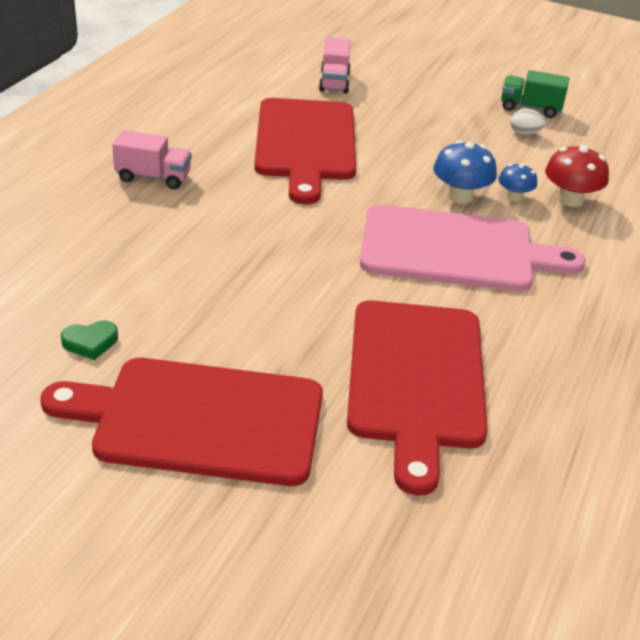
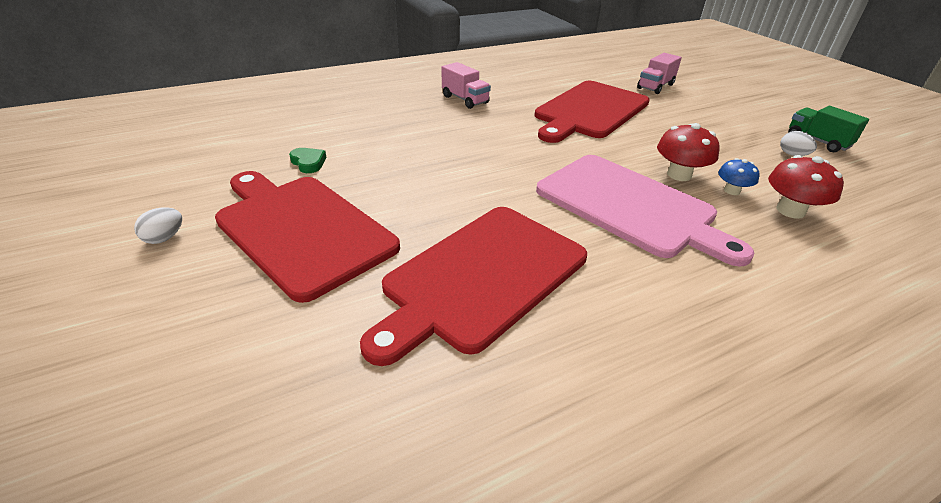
camera: 40 degrees right, 0 degrees up
(68, 505) = (165, 238): none -> white egg
(90, 343) = (308, 163): green heart -> green heart turned 150 degrees counterclockwise
(460, 196) = (679, 175): blue mushroom -> red mushroom

